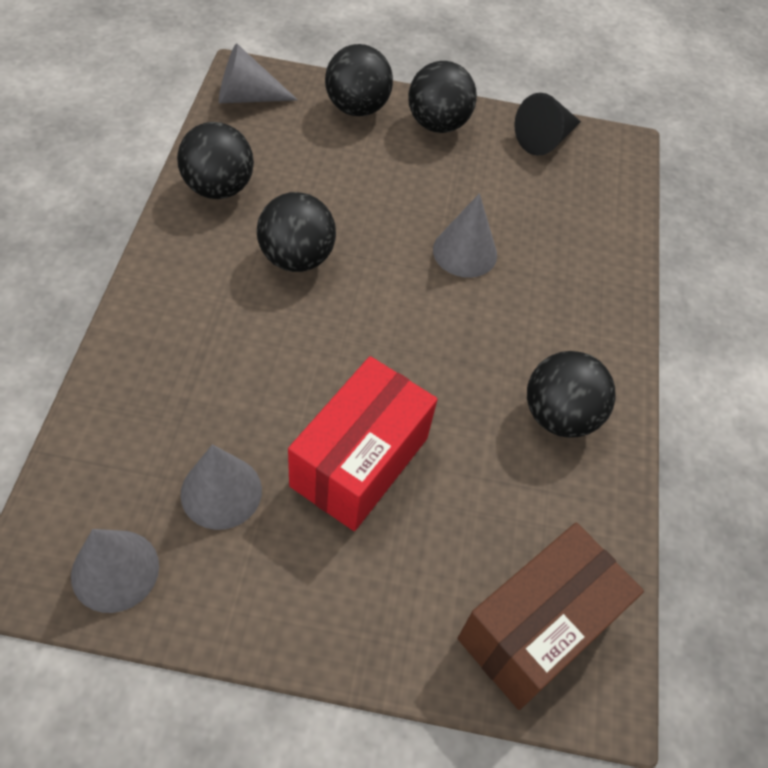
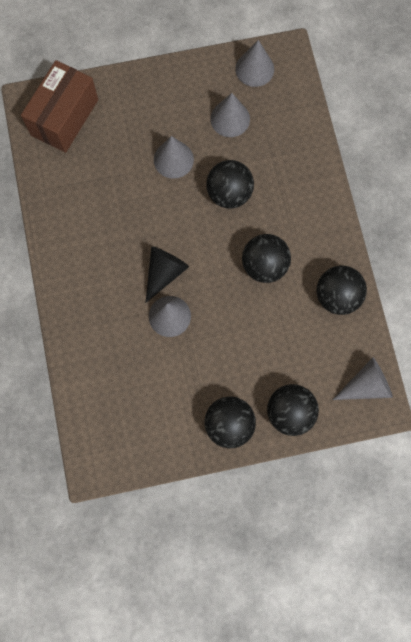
camera: 165 degrees right, 20 degrees up
(360, 462) = (173, 159): red box -> grey cone
(545, 139) = (150, 446): black cone -> black cone (164, 273)
(559, 416) = (82, 227): black ball -> black ball (229, 193)

